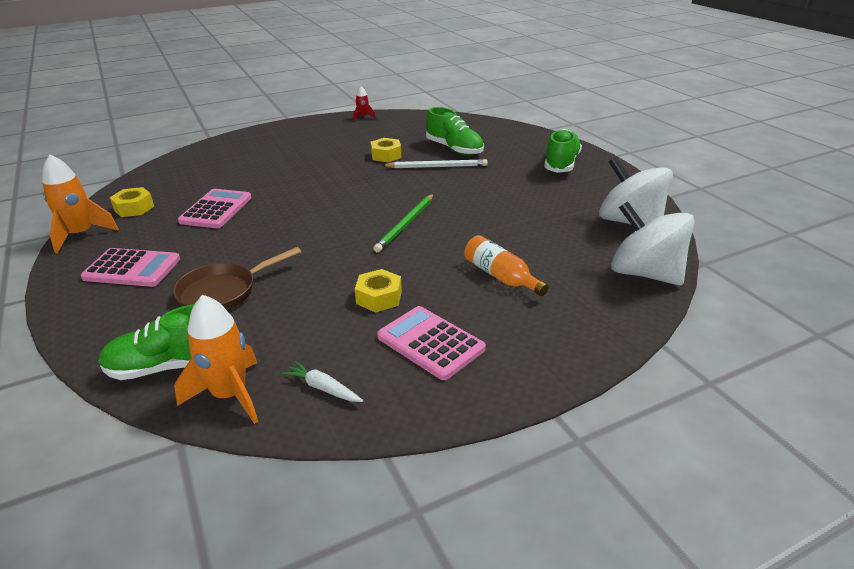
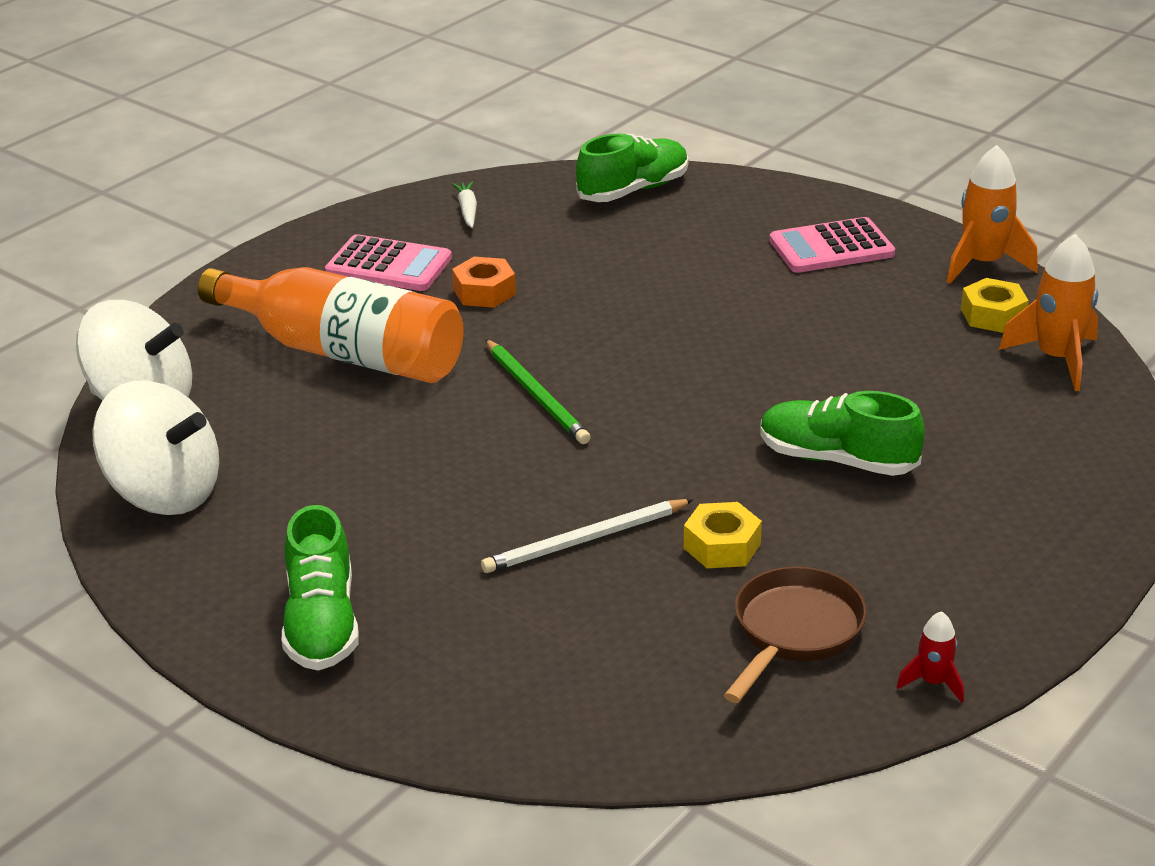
camera: 155 degrees right, 0 degrees up
(216, 209) = (864, 345): pink calculator -> none
(223, 292) = (678, 253): brown pan -> brown pan (794, 632)
(230, 395) = (548, 187): orange rocket -> orange rocket (1057, 359)
(323, 388) = (467, 210): white carrot -> white carrot turned 105 degrees counterclockwise
(379, 297) = (484, 292): yellow nut -> orange nut
(405, 224) = (536, 395): green pencil -> green pencil turned 150 degrees clockwise
(454, 149) = (589, 610): green shoe -> green shoe (837, 460)
(501, 276) = (344, 353): orange bottle -> orange bottle, size x1.99

